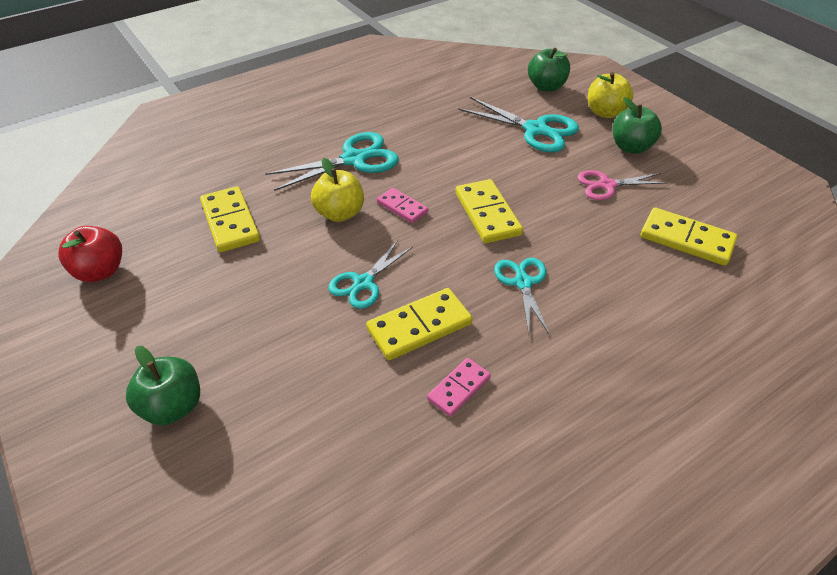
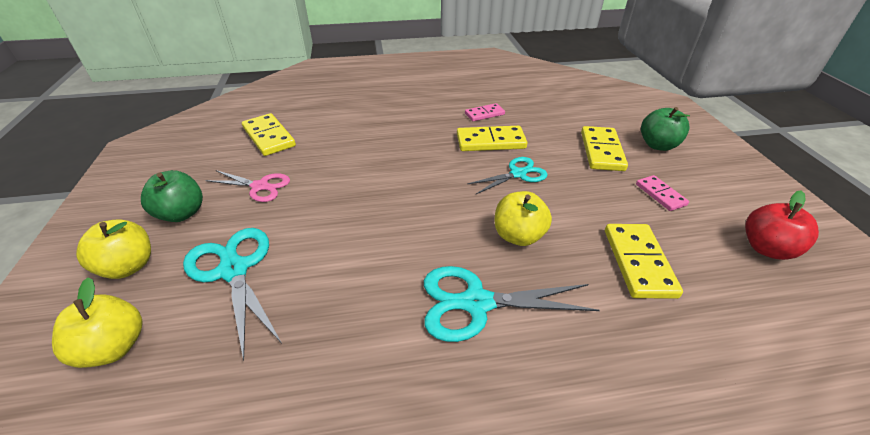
camera: 155 degrees left, 5 degrees down
(402, 207) = (454, 223): pink domino -> pink domino (660, 194)
(487, 214) = (384, 194): yellow domino -> yellow domino (601, 151)
(523, 283) = (405, 144): turquoise scissors -> none
(546, 87) = (114, 347): green apple -> yellow apple

